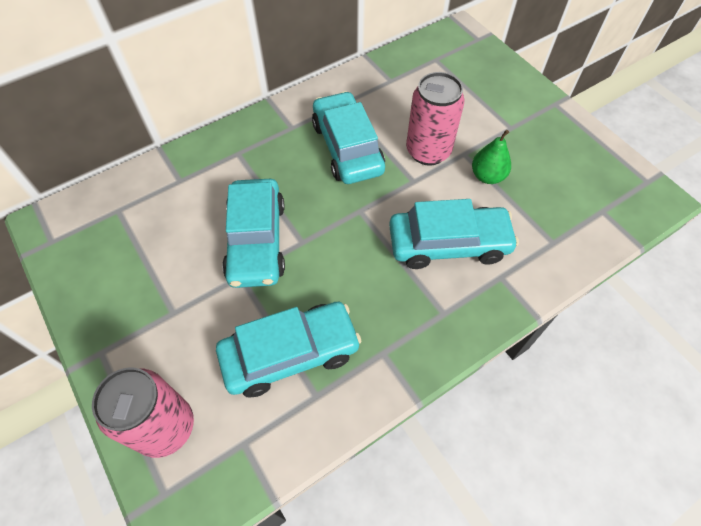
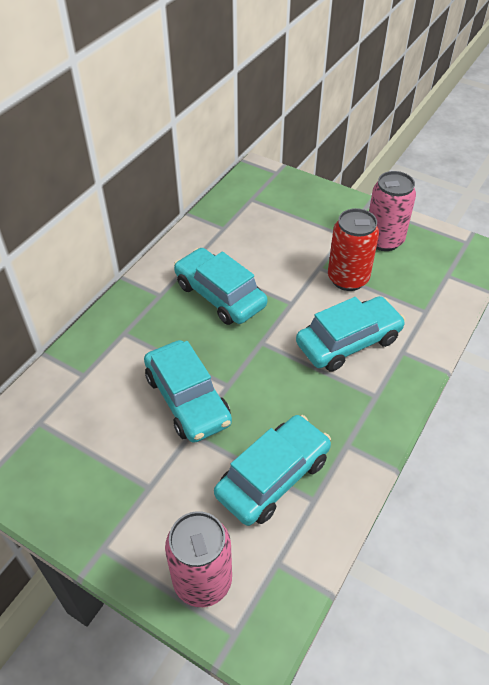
camera: 25 degrees left, 10 degrees down
(428, 151) = (289, 275): pink can -> pink can (384, 240)
(487, 176) = (348, 279): green pear -> red can

